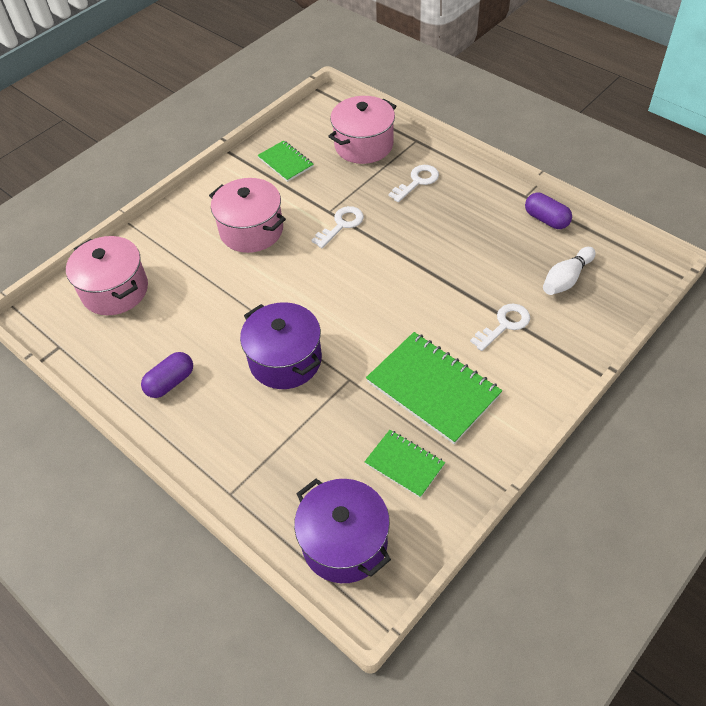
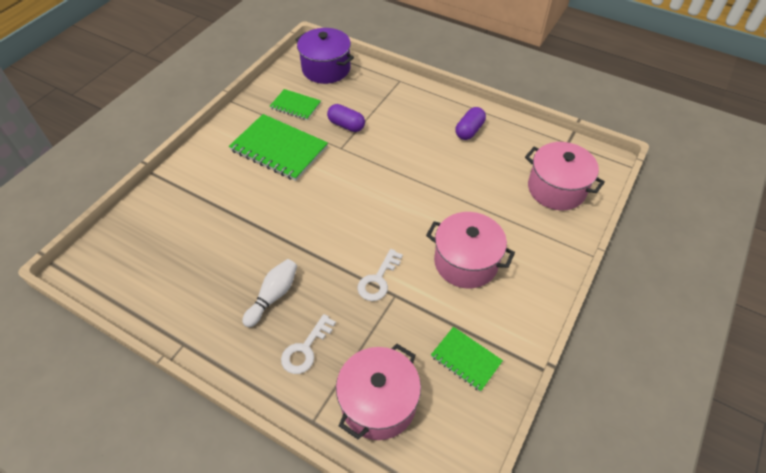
camera: 165 degrees right, 0 degrees up
(285, 360) = (392, 154): purple pot -> none
(504, 325) = (222, 200): white key -> none
(546, 219) = (166, 314): purple capsule -> purple capsule (346, 125)
(566, 279) = (161, 248): white bowling pin -> white bowling pin (273, 296)

